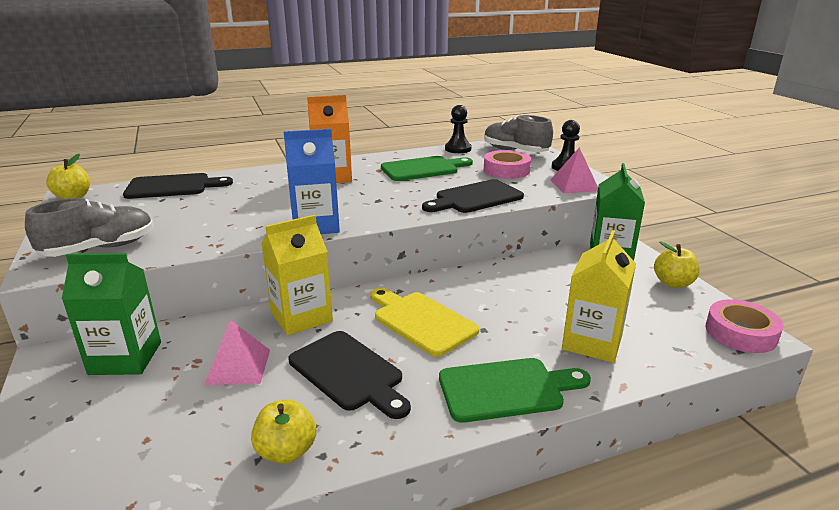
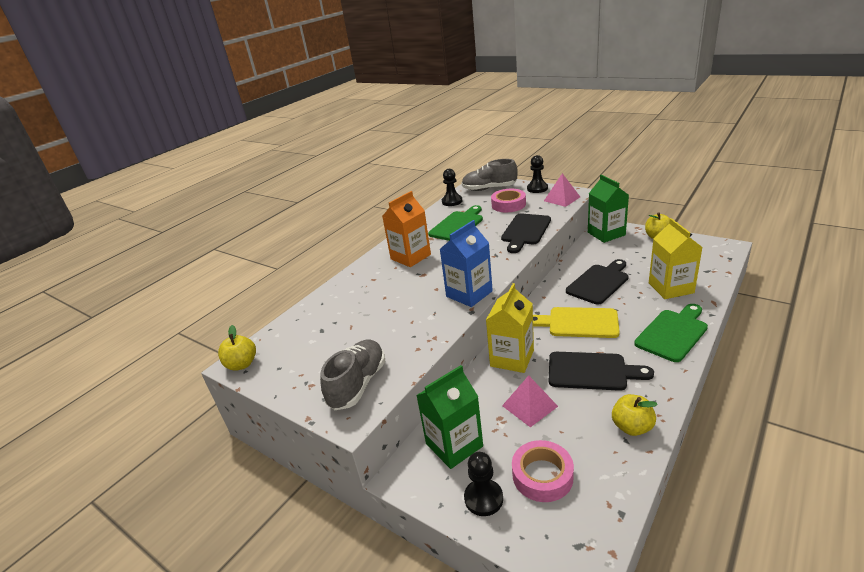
camera: 30 degrees left, 5 degrees up
(61, 417) = (483, 498): none -> black pawn
(173, 186) = (308, 317): black cutting board -> black cutting board (599, 282)
(741, 333) = (718, 249): pink tape -> pink tape (542, 475)

